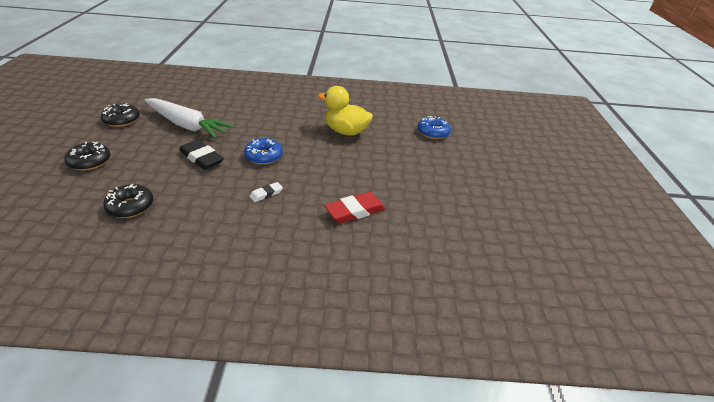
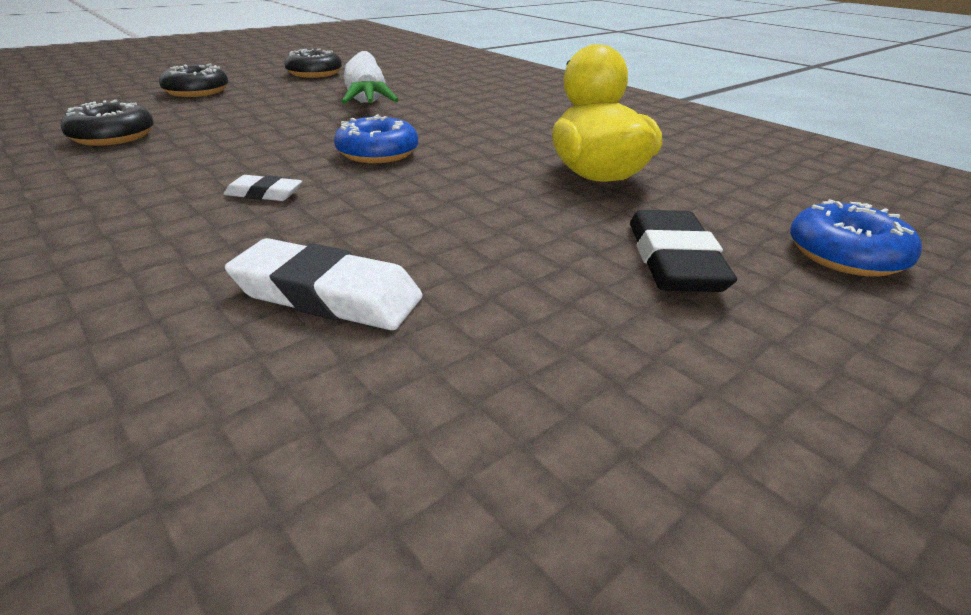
camera: 50 degrees right, 5 degrees down
(201, 158) = (300, 126): black eraser -> black eraser (674, 261)
(355, 211) = (327, 295): red eraser -> white eraser

